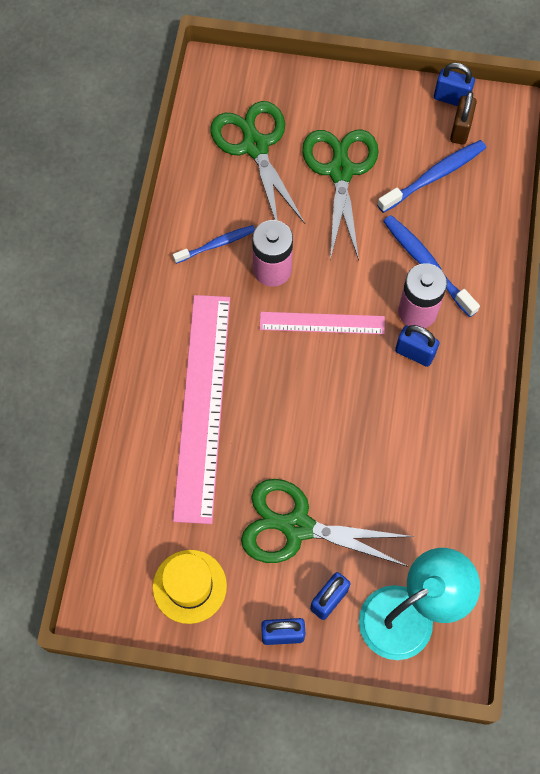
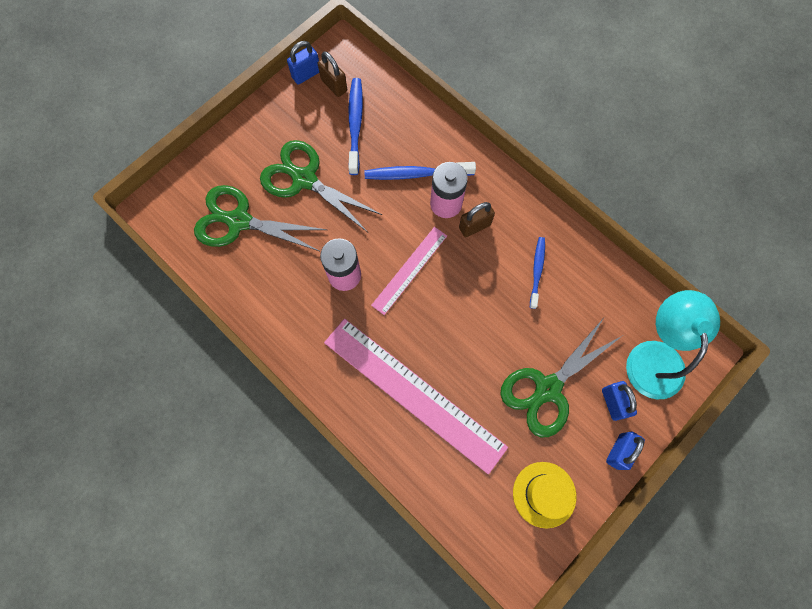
camera: 55 degrees left, 5 degrees up
(216, 244) = (295, 300): blue toothbrush -> blue toothbrush (537, 271)
(414, 353) = (474, 226): blue padlock -> brown padlock

